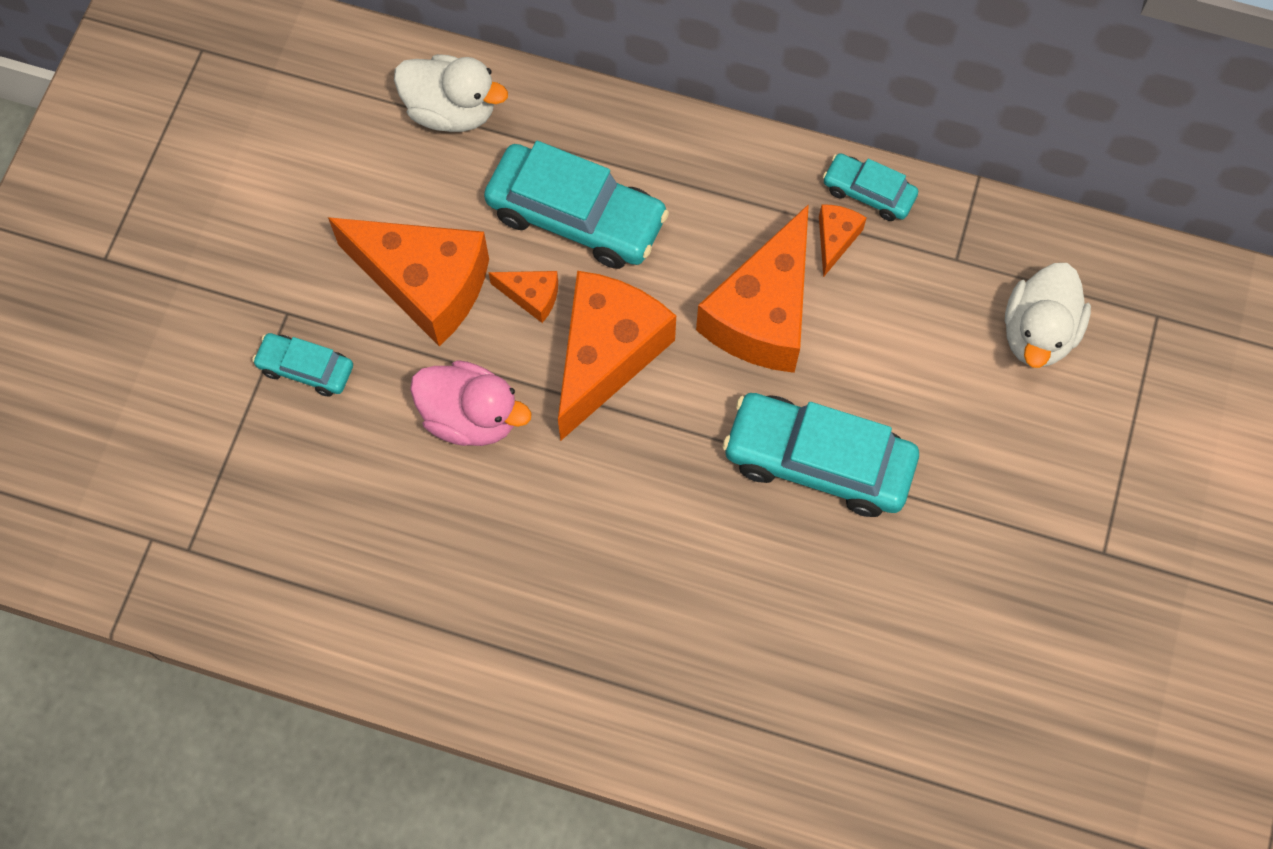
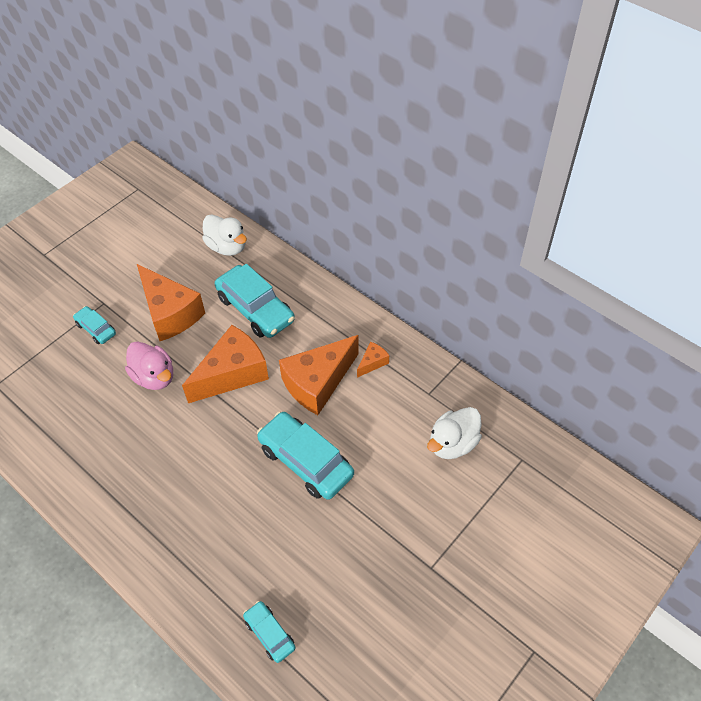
camera: 25 degrees right, 15 degrees down
(531, 296) = (214, 335): orange cheese -> none
(868, 192) = (401, 348): turquoise car -> turquoise car (269, 634)

